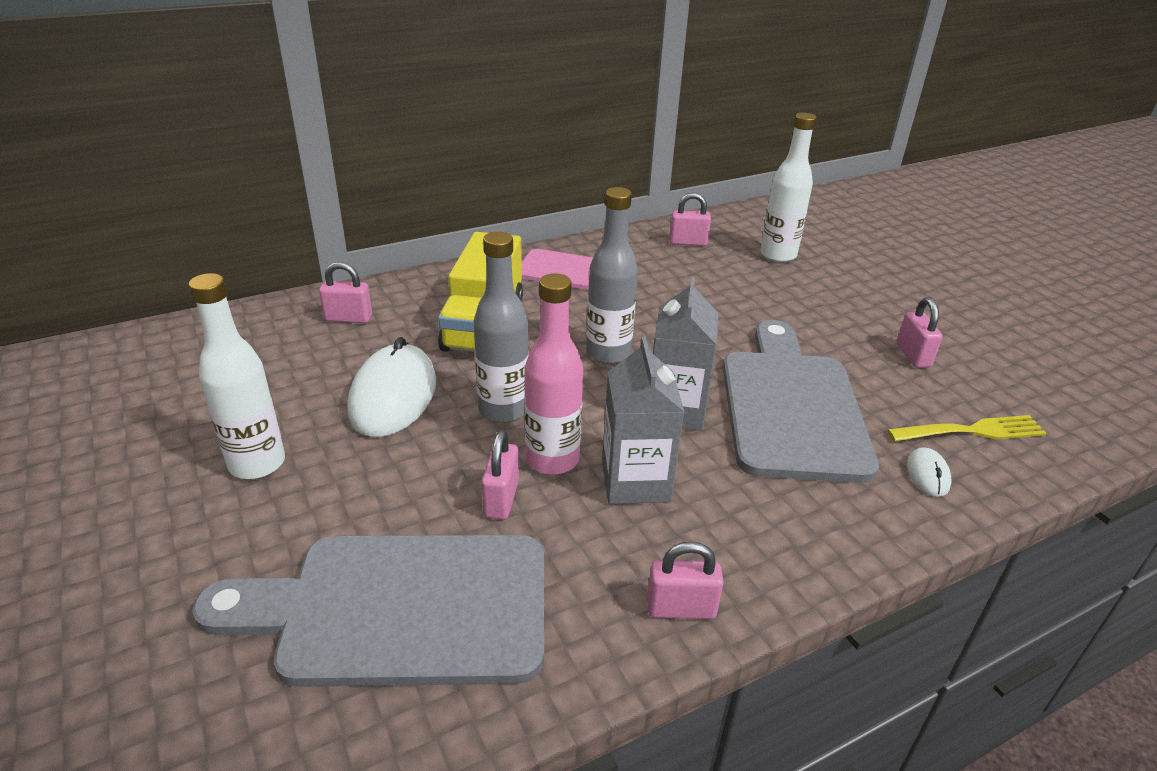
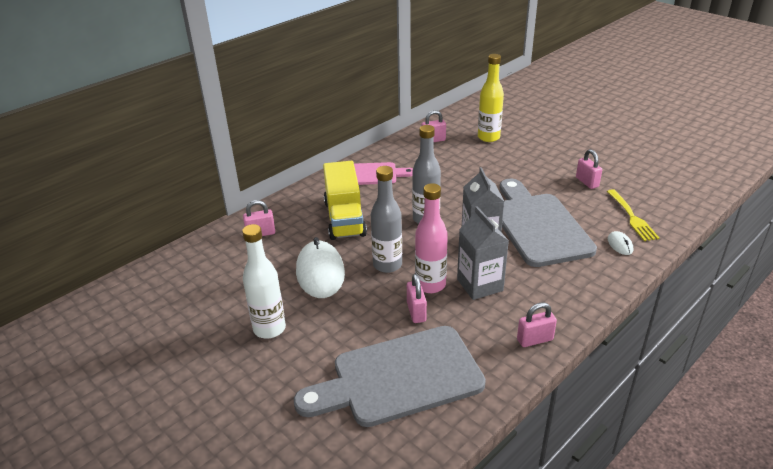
camera: 15 degrees left, 0 degrees up
(778, 255) = (488, 137): white bottle -> yellow bottle
(971, 431) = (632, 217): yellow fork -> yellow fork turned 105 degrees clockwise

